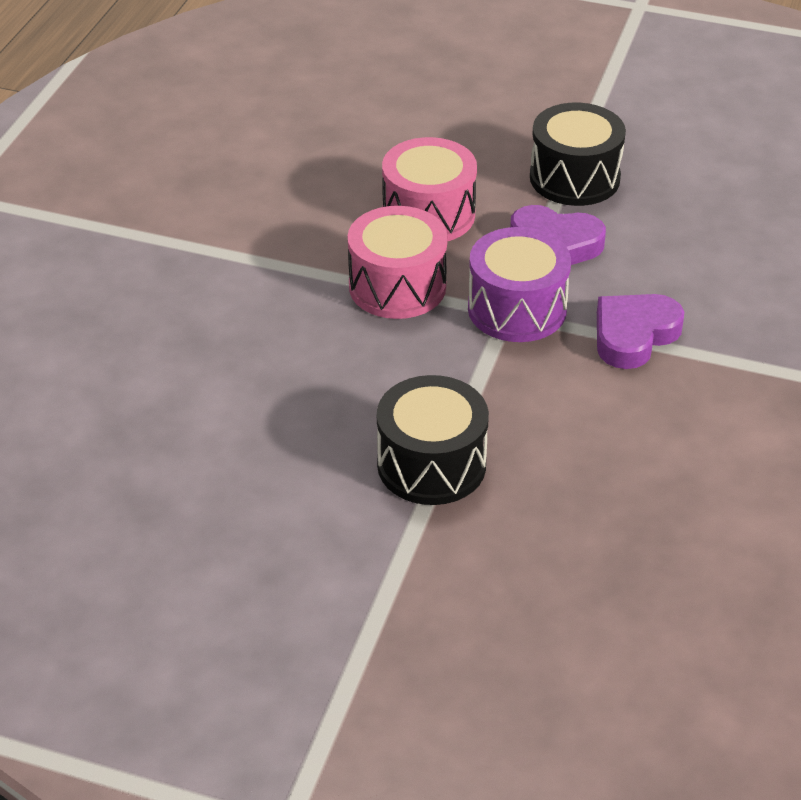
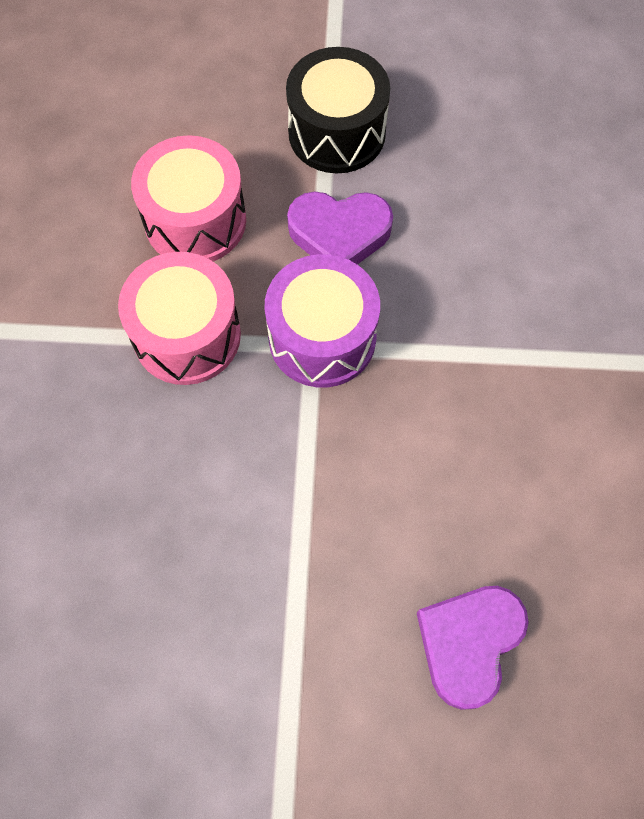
camera: 15 degrees left, 25 degrees up
(431, 464) = (286, 591): black drum -> none
(634, 335) = (452, 346): purple heart -> purple heart (469, 643)

